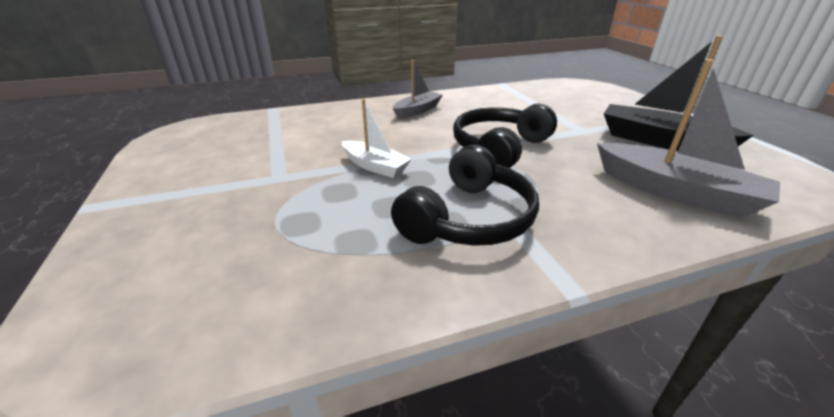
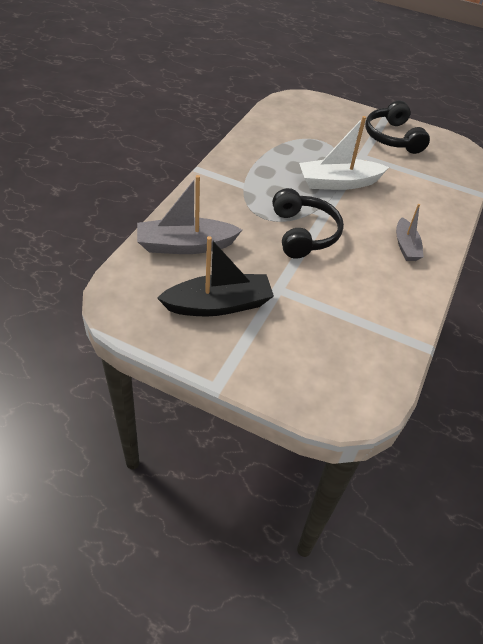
camera: 130 degrees right, 15 degrees up
(375, 166) = (338, 183): white boat -> white boat, size x1.68
(468, 218) = (260, 177): black headphones -> black headphones (392, 137)

